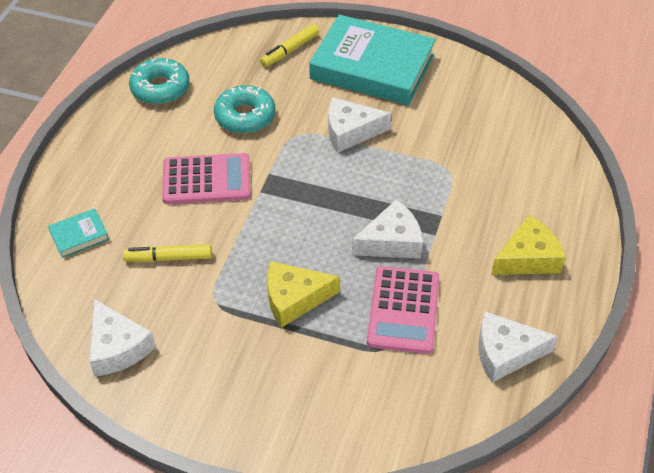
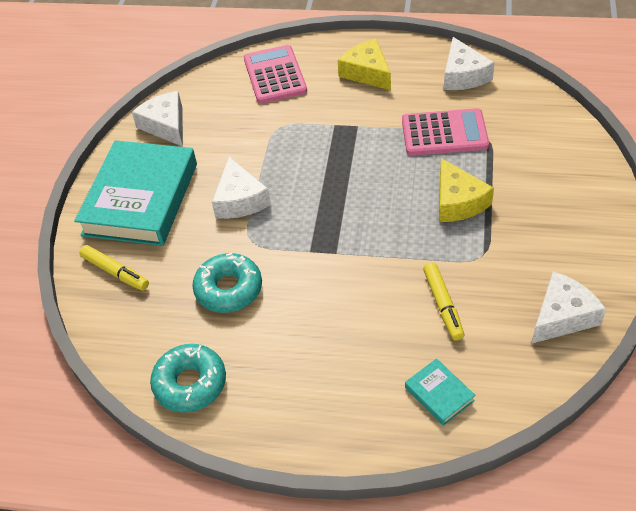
camera: 95 degrees left, 0 degrees up
(206, 180) = (330, 300): pink calculator -> pink calculator (275, 75)
(392, 242) = (373, 150): white cheese -> white cheese (166, 125)

